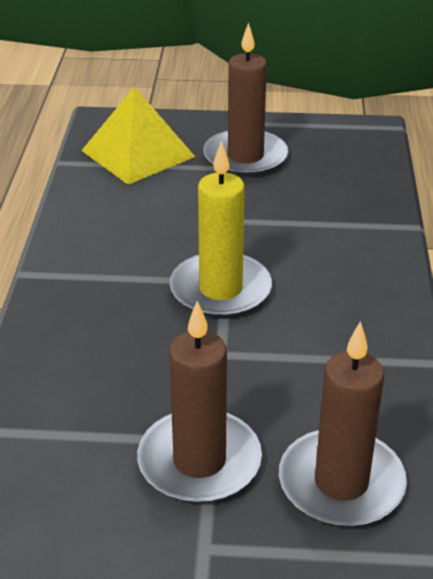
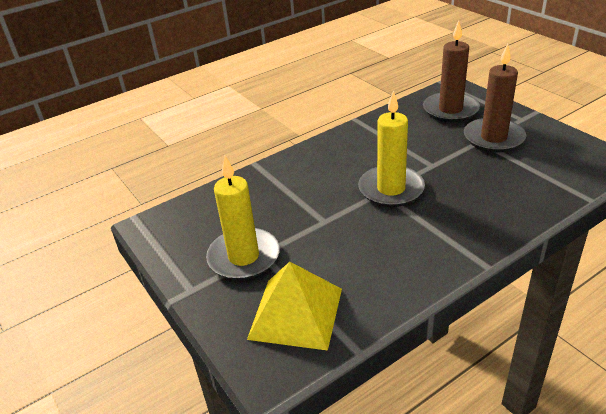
camera: 125 degrees left, 0 degrees up
(245, 157) = (244, 257): brown candle -> yellow candle

